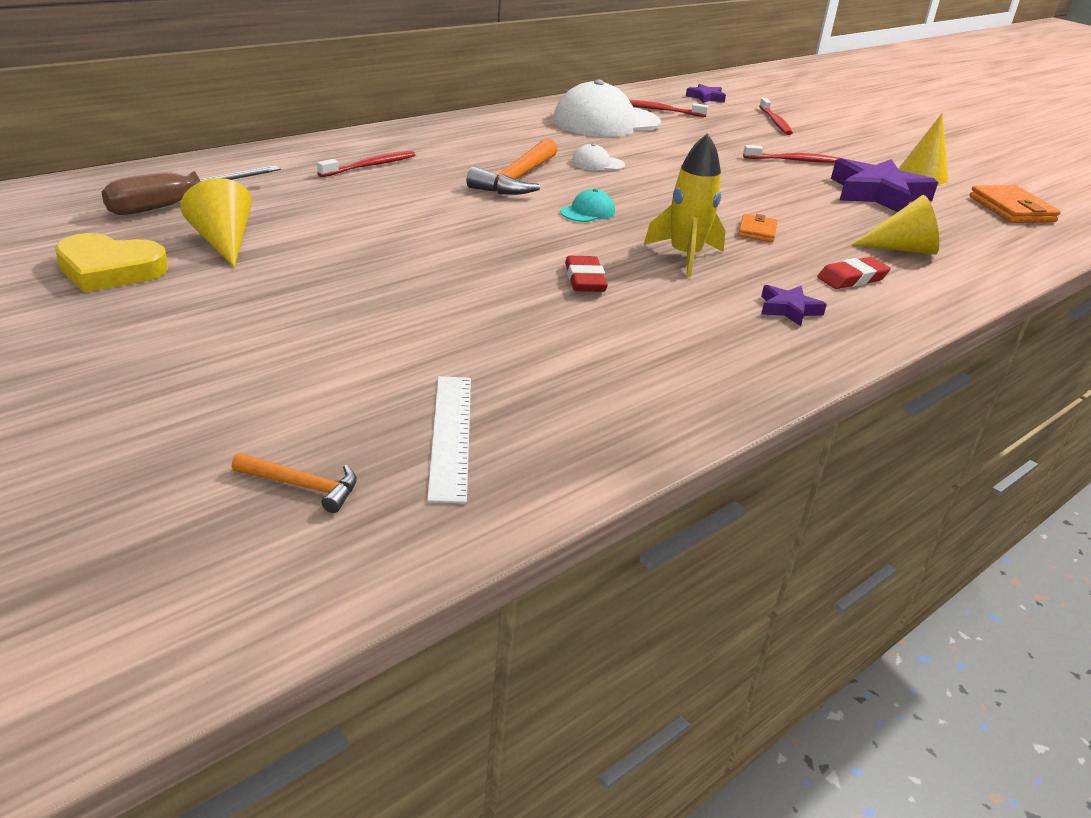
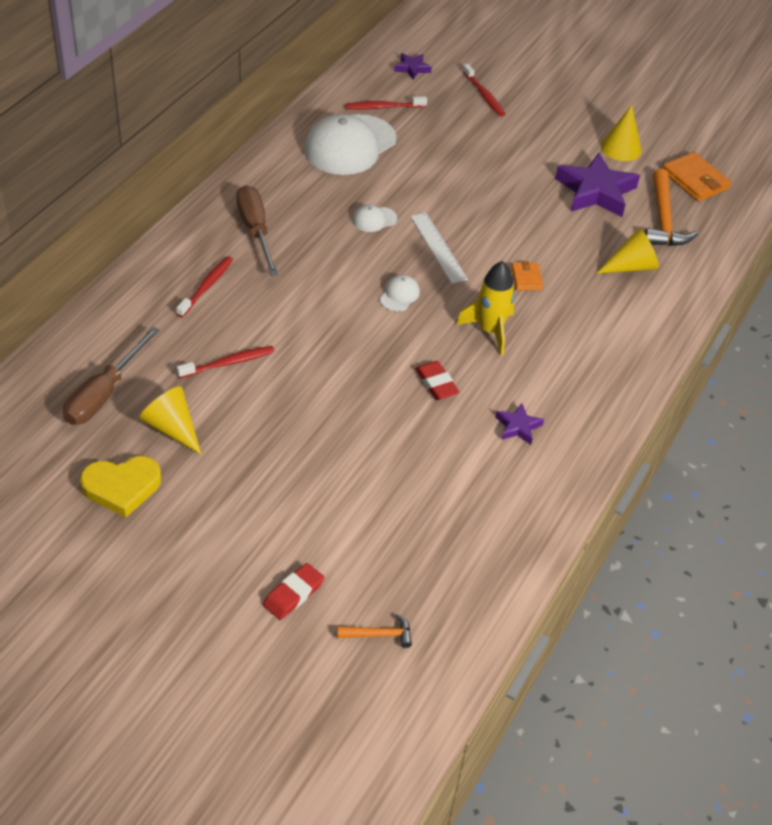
camera: 20 degrees left, 15 degrees up
(451, 435) = (433, 566): white ruler -> white ruler (438, 247)
(459, 146) = (255, 230): none -> brown screwdriver
(517, 179) = (326, 265): orange hammer -> orange hammer (663, 219)
(587, 212) = (399, 295): turquoise cap -> white cap
(788, 309) = (578, 370): purple star -> purple star (518, 427)
(793, 160) = (519, 159): red toothbrush -> red toothbrush (228, 363)
(852, 278) = (607, 318): red eraser -> red eraser (293, 594)

